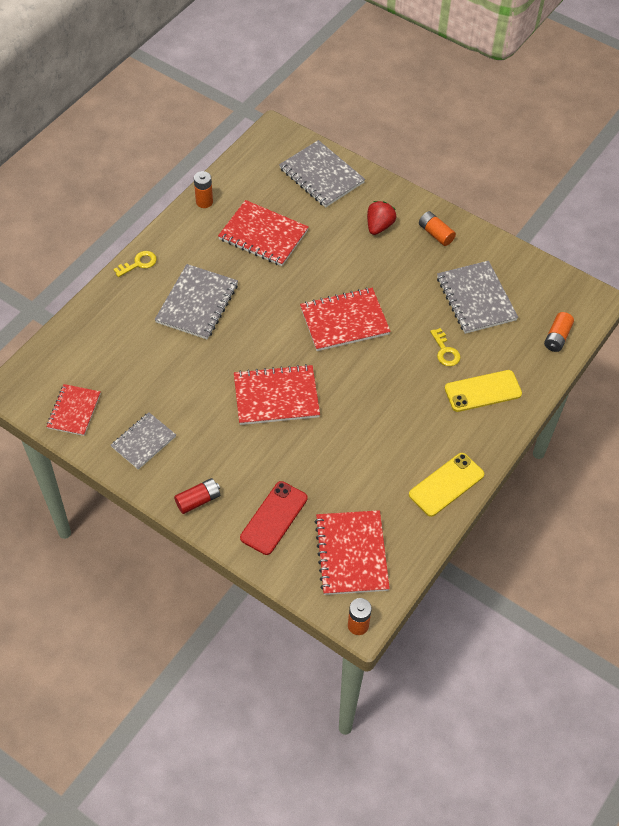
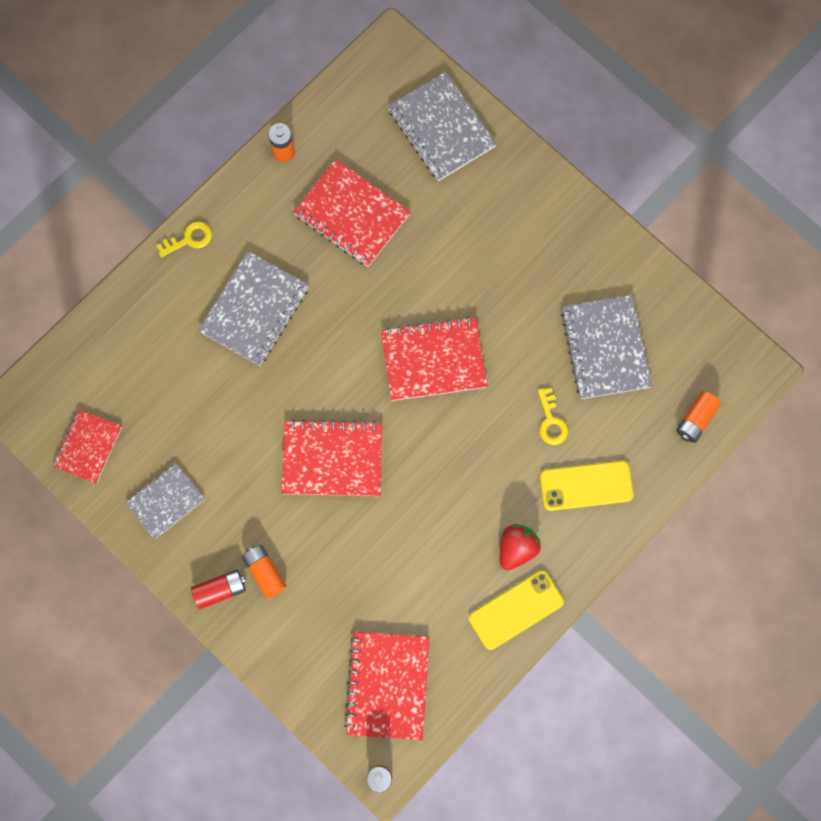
camera: 10 degrees right, 20 degrees up
(274, 518) = (305, 626): red phone -> none
(379, 226) = (502, 219): red strawberry -> red strawberry (516, 548)
(435, 234) = (573, 240): orange battery -> orange battery (265, 572)

